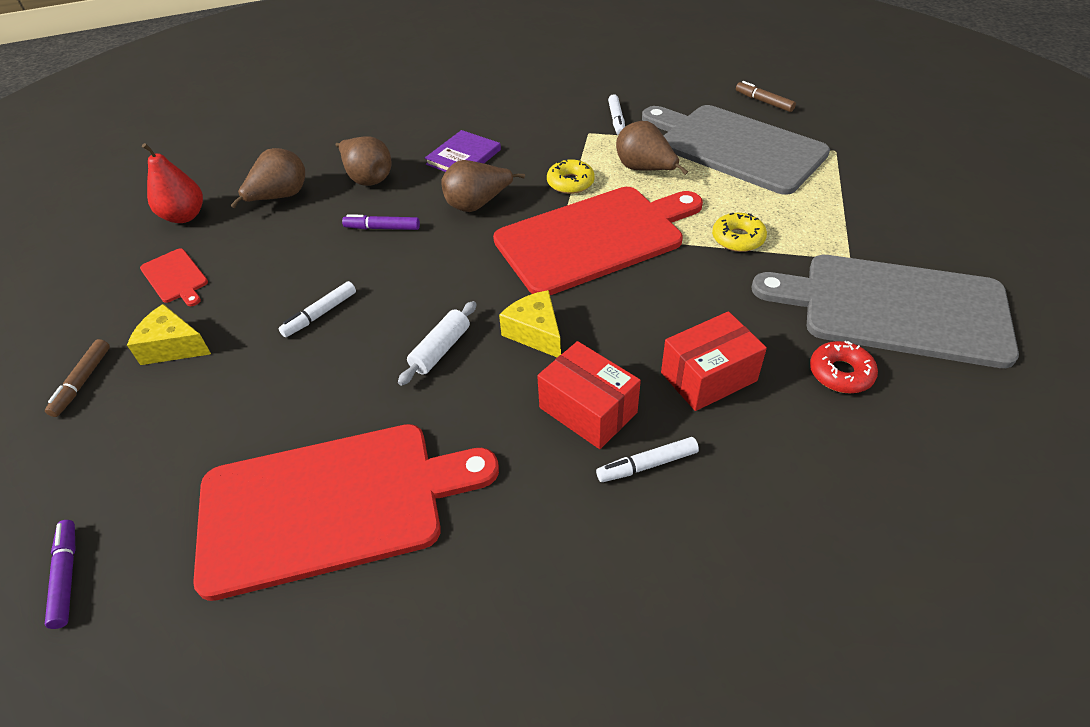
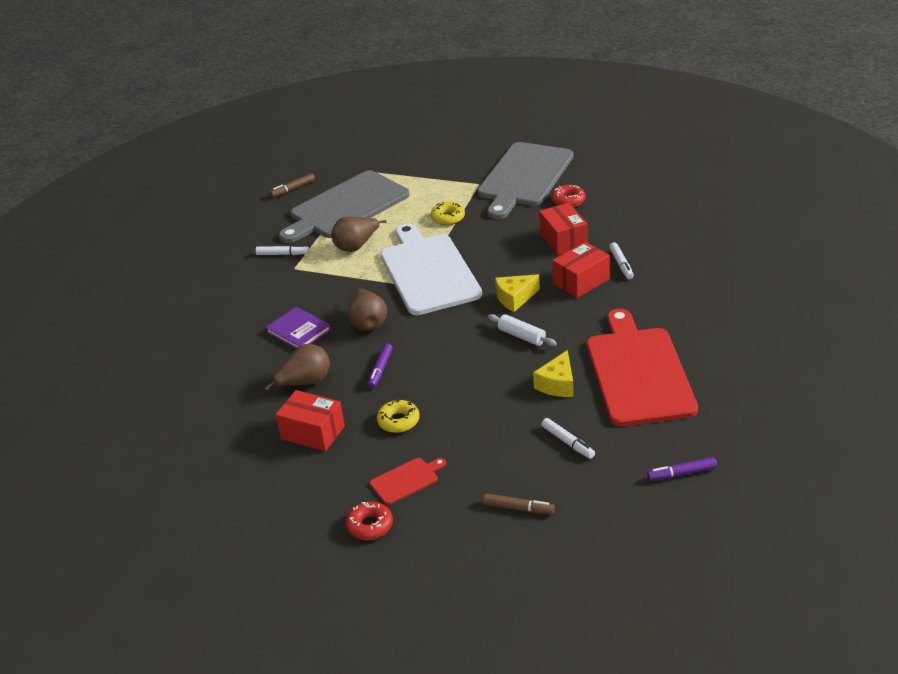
camera: 80 degrees left, 10 degrees down
(114, 261) = (370, 525): none -> red donut
(173, 346) = (490, 465): yellow cheese -> yellow cheese (557, 384)
(184, 216) = (317, 491): red pear -> none
(280, 197) = (313, 432): brown pear -> red box
(320, 314) = (473, 393): white marker -> white marker (568, 442)
(570, 183) = (358, 279): yellow donut -> yellow donut (398, 421)
(594, 238) = (428, 272): red cutting board -> white cutting board

